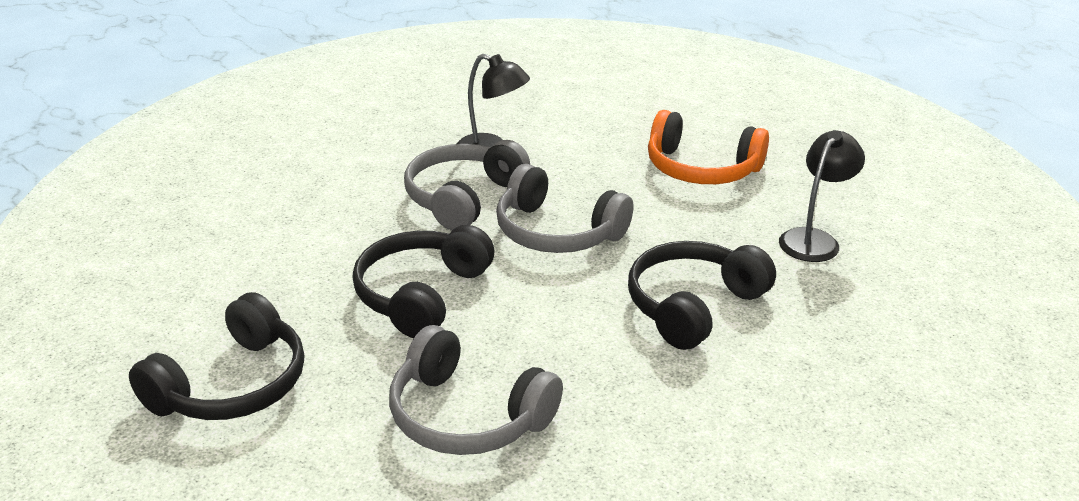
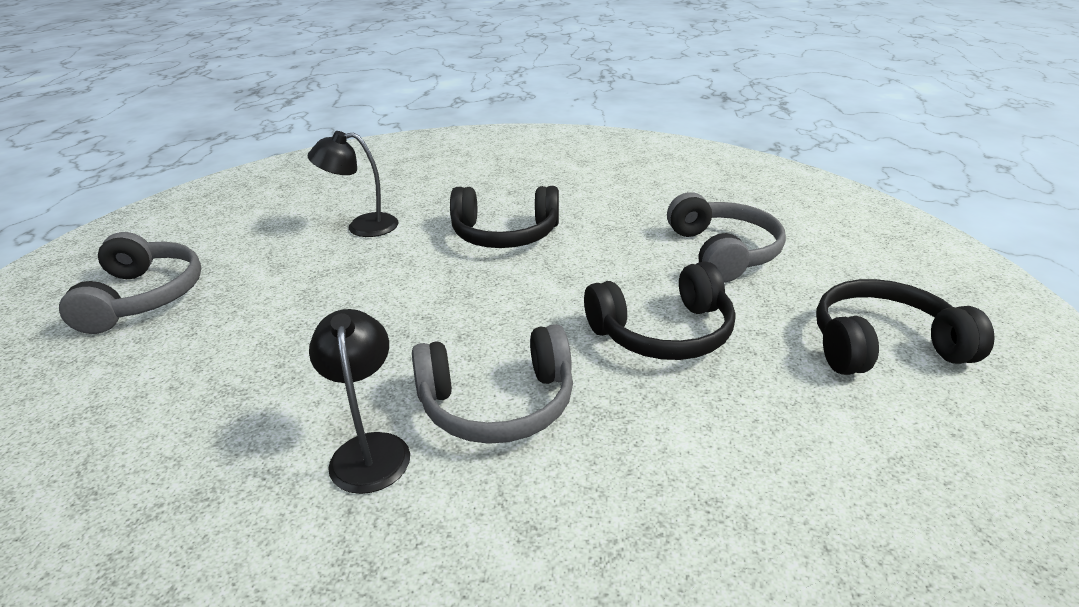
camera: 130 degrees left, 0 degrees up
(557, 232) = (487, 320): grey headphones -> grey headphones (143, 297)
(701, 169) = (285, 304): orange headphones -> none

